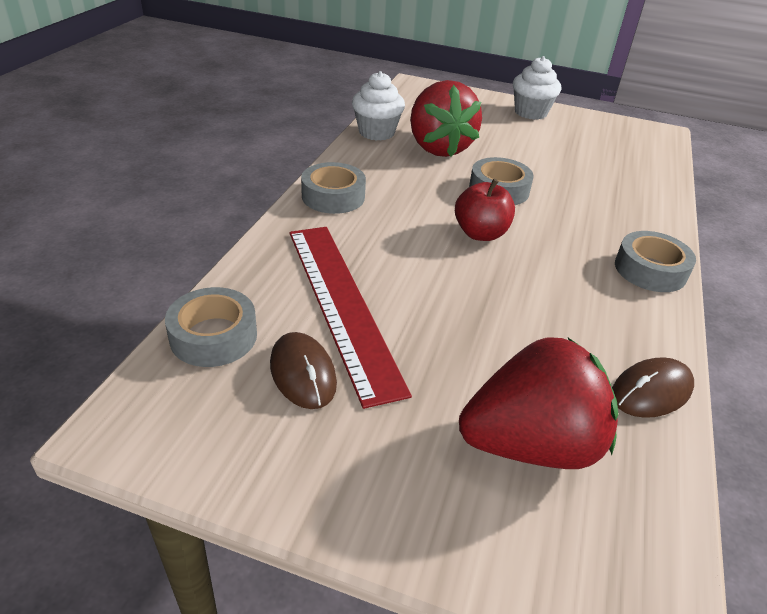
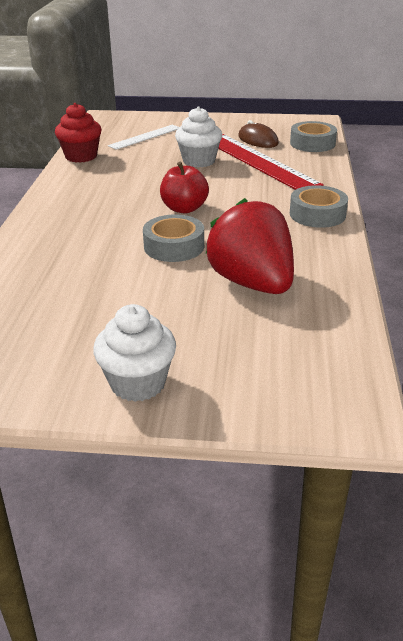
camera: 170 degrees right, 5 degrees down
(376, 132) = (336, 290): white cupcake -> white cupcake (199, 161)
(531, 444) = (145, 137): red strawberry -> white ruler
(650, 270) = (51, 207): grey tape -> none
(651, 391) = (81, 156): brown mouse -> red cupcake

